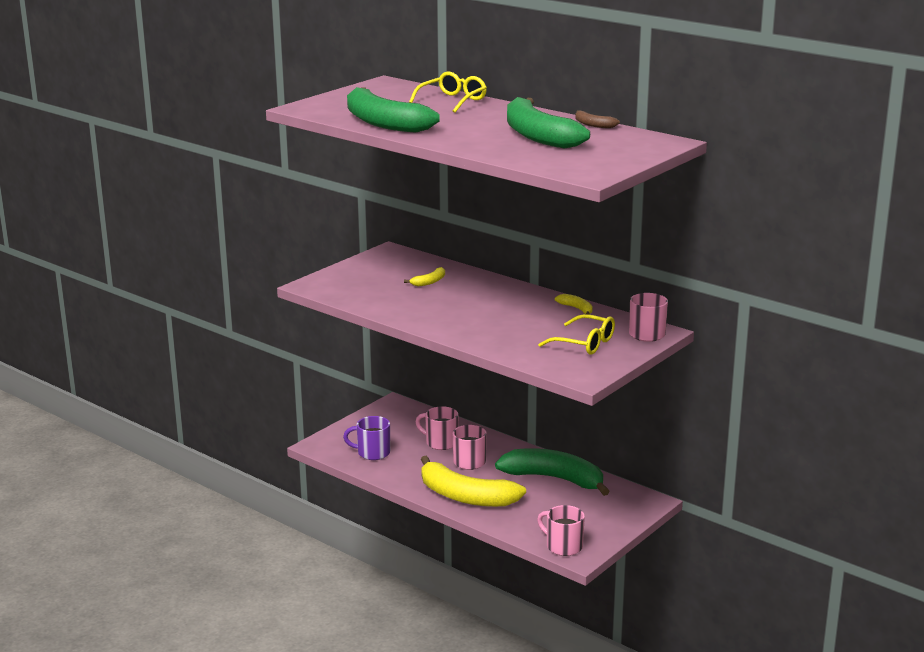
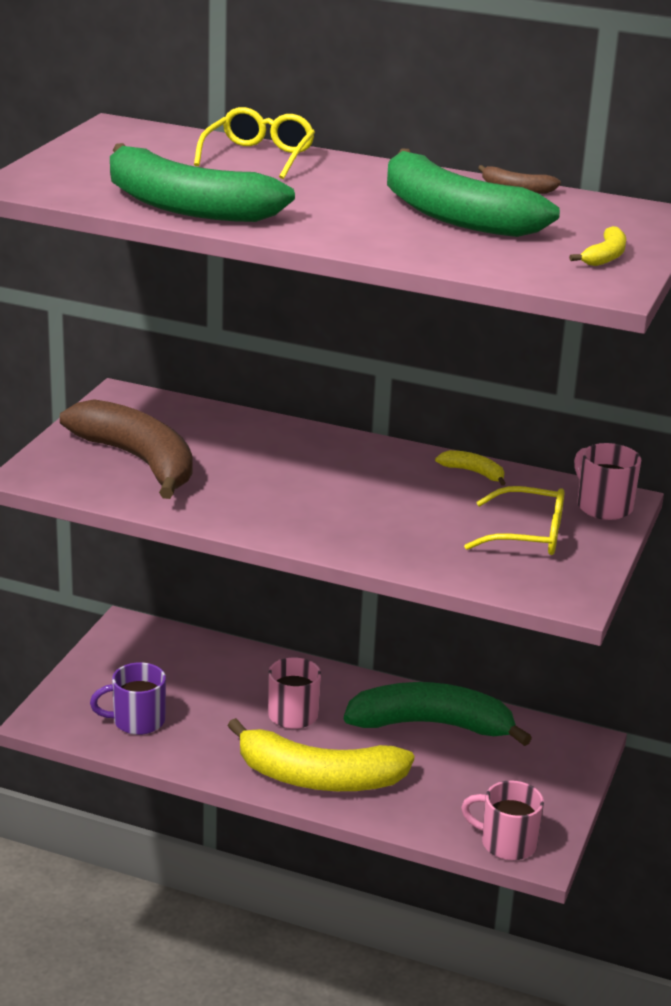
camera: 20 degrees left, 5 degrees up
(375, 284) = (138, 461): none -> brown banana
(429, 282) = (220, 447): yellow banana -> yellow banana (605, 256)
(440, 442) = (232, 686): pink mug -> none

